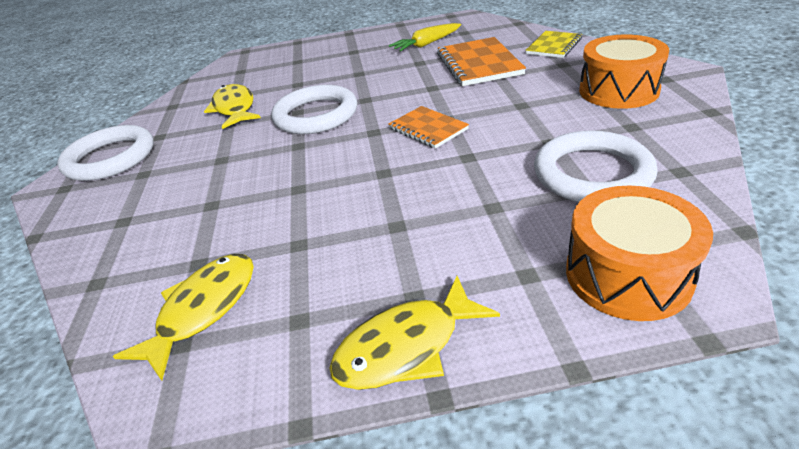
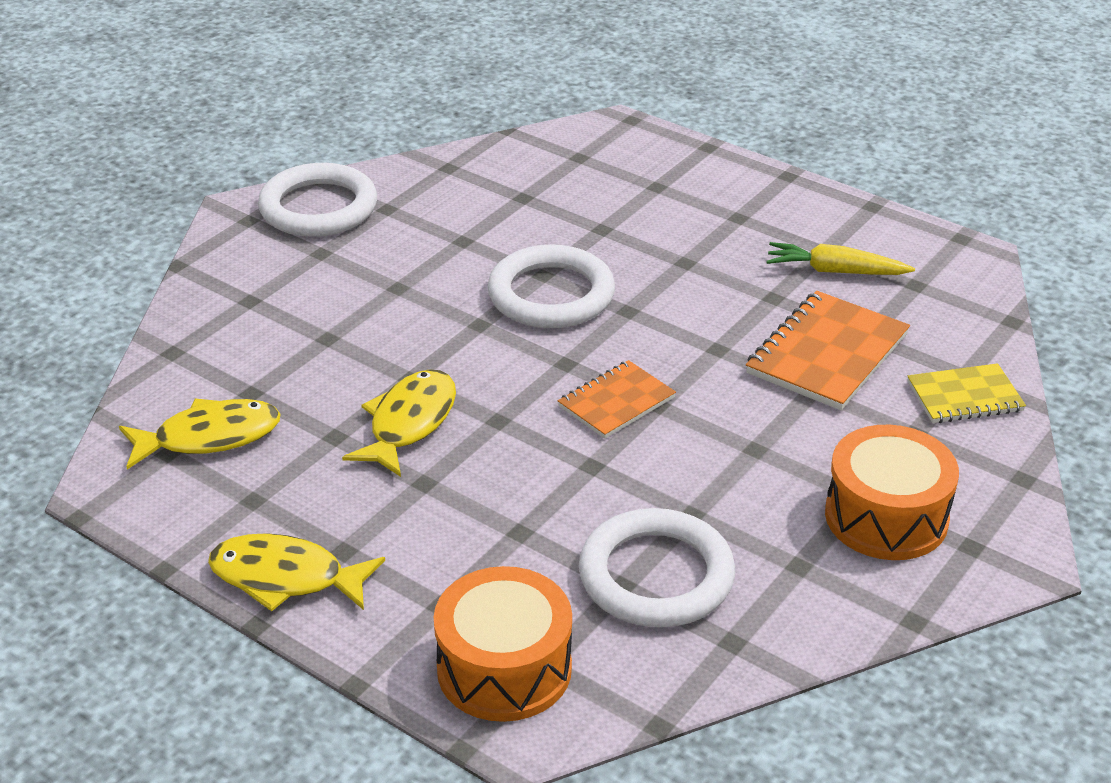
camera: 40 degrees right, 0 degrees up
(234, 108) = (496, 220): yellow fish -> yellow fish (409, 423)
(428, 129) = (616, 402): orange notebook -> orange notebook turned 45 degrees clockwise

